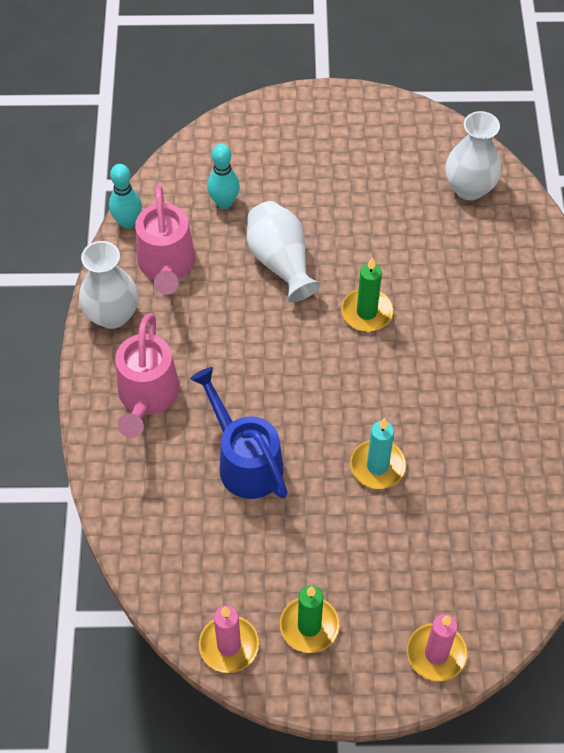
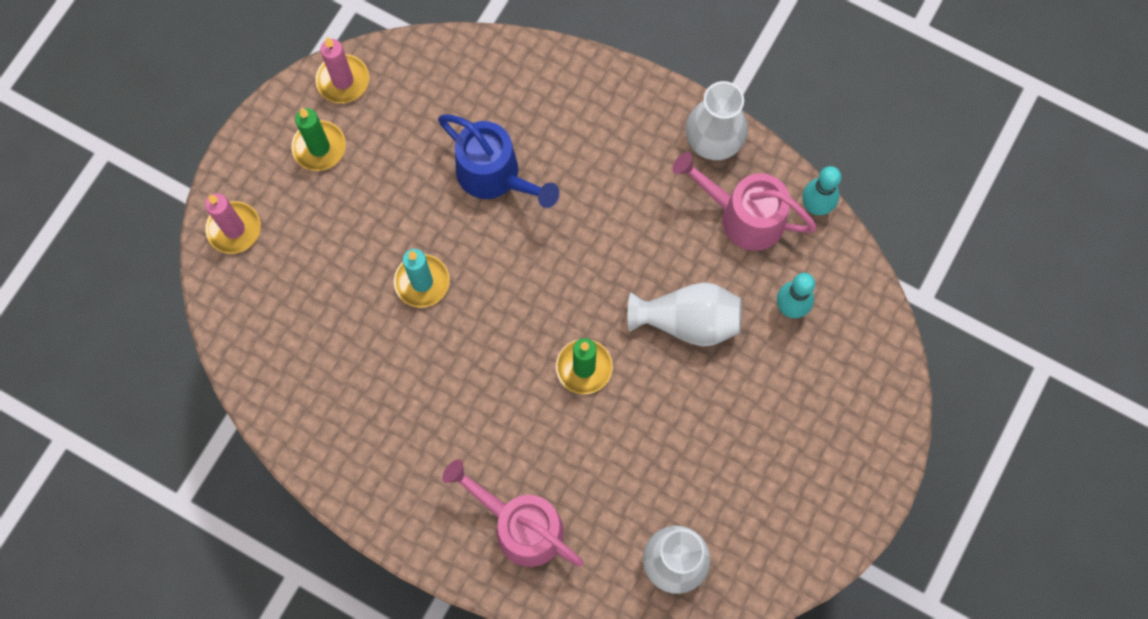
camera: 120 degrees right, 15 degrees up
(147, 397) = (607, 129): pink watering can -> pink watering can (519, 525)
(244, 460) = (496, 176): blue watering can -> blue watering can turned 45 degrees clockwise

